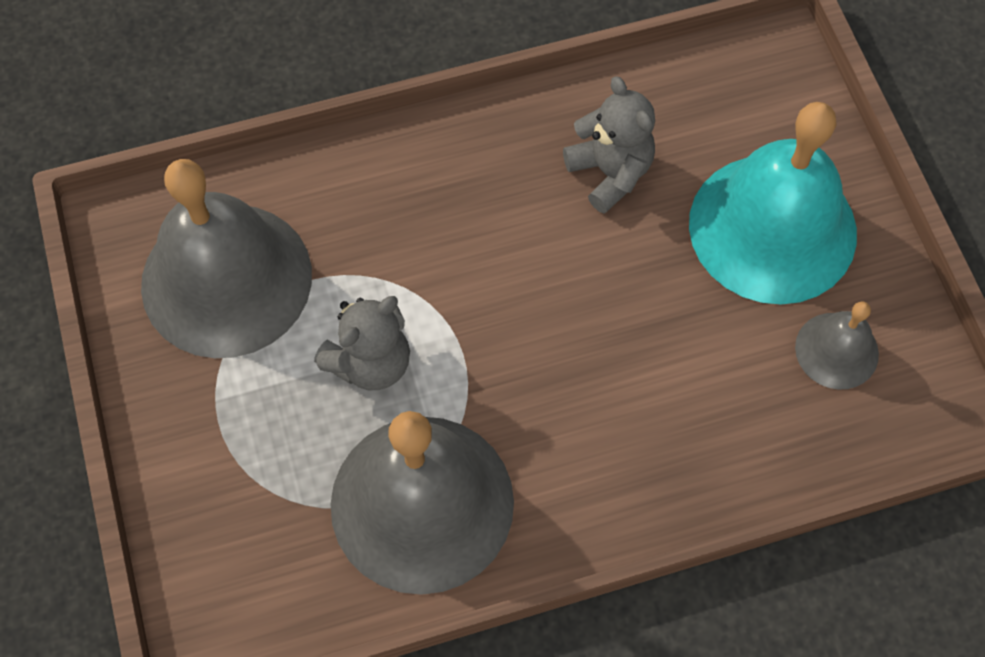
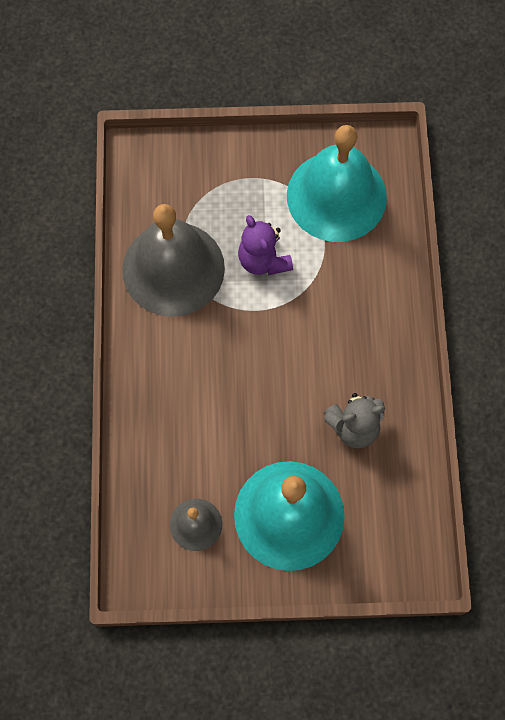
camera: 105 degrees right, 5 degrees up
(226, 279) = (336, 196): grey bell -> turquoise bell
(370, 362) = (263, 260): grey teddy bear -> purple teddy bear

